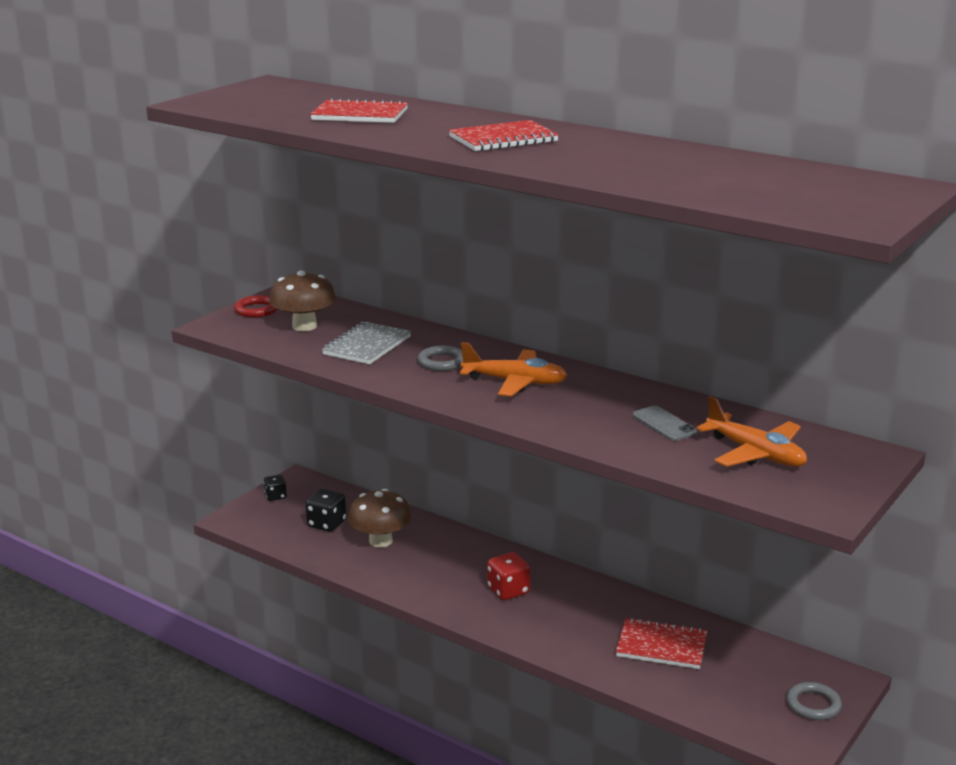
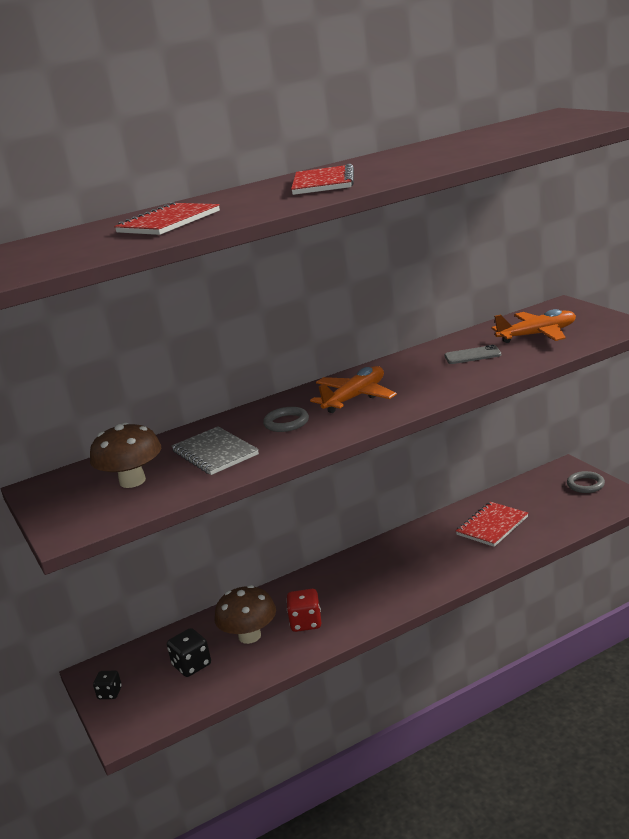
camera: 60 degrees left, 0 degrees up
(256, 310) = (57, 505): red ring -> none
(508, 591) = (377, 579): red dice -> red dice (306, 623)

